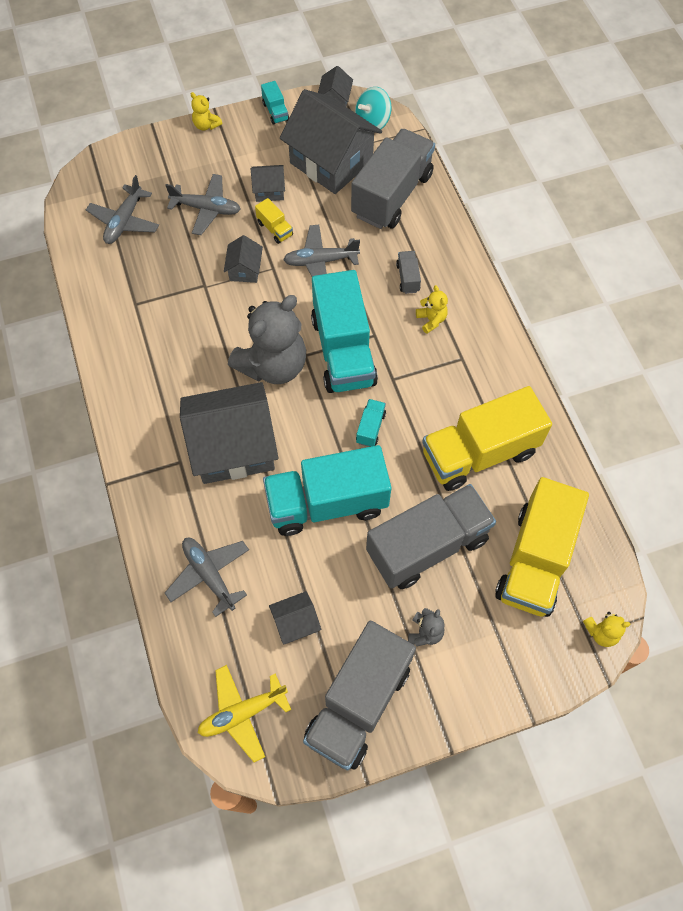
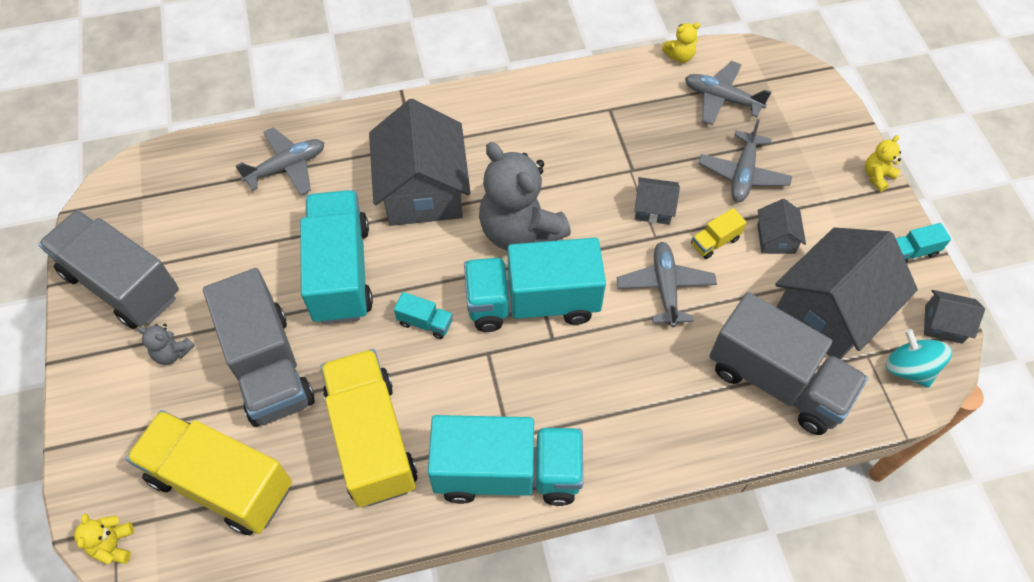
camera: 95 degrees right, 5 degrees down
(242, 713) = (146, 189): yellow plane -> none
(296, 622) = (219, 236): grey house -> none
(408, 278) = (637, 386): grey truck -> none
(431, 320) = (570, 407): yellow teddy bear -> yellow teddy bear (679, 56)
(489, 357) = (507, 473): none -> turquoise truck

